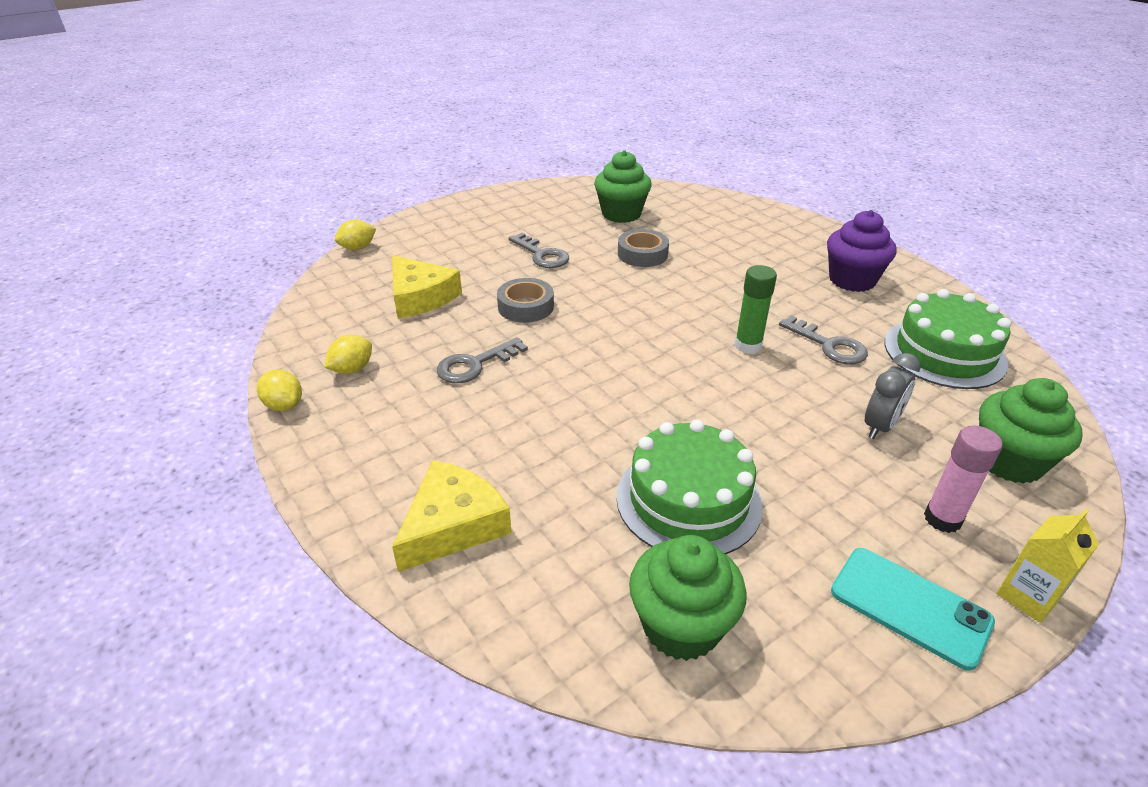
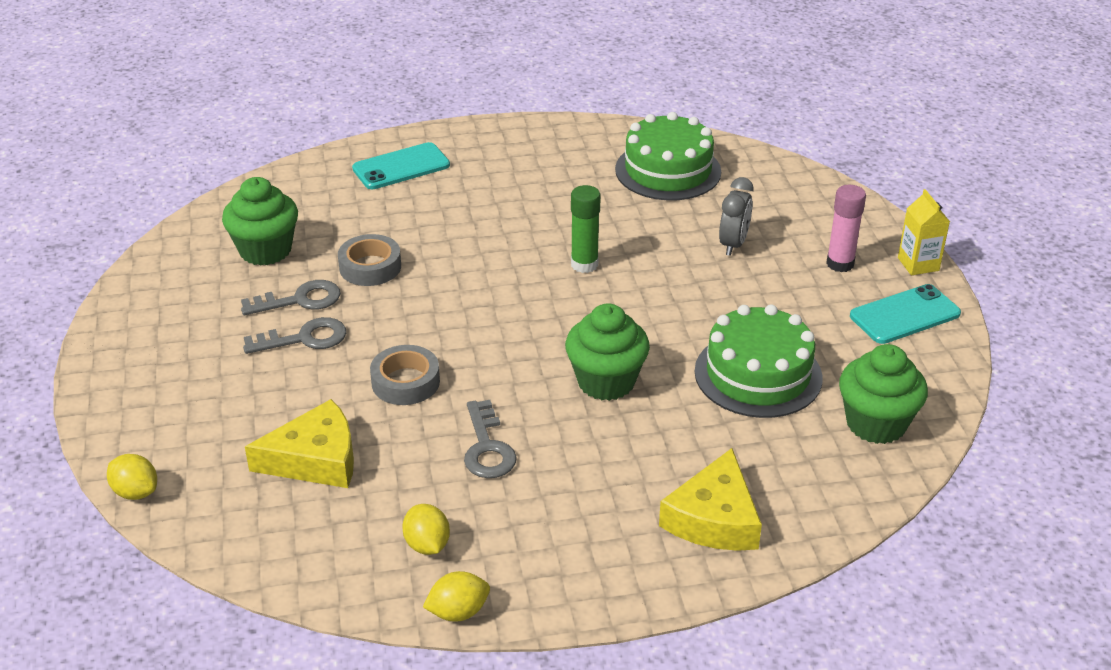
camera: 65 degrees left, 0 degrees up
(358, 248) = (136, 492): yellow lemon -> yellow lemon turned 45 degrees counterclockwise
(453, 525) = (714, 518): yellow cheese -> yellow cheese turned 135 degrees counterclockwise
(773, 230) = (401, 167): none -> turquoise phone
(829, 345) = (616, 221): grey key -> grey key (300, 300)
(852, 280) = (530, 164): purple cupcake -> none
(880, 426) = (733, 244): grey clock -> grey clock turned 45 degrees clockwise
(1009, 461) = (803, 207): green cupcake -> green cupcake (606, 381)

